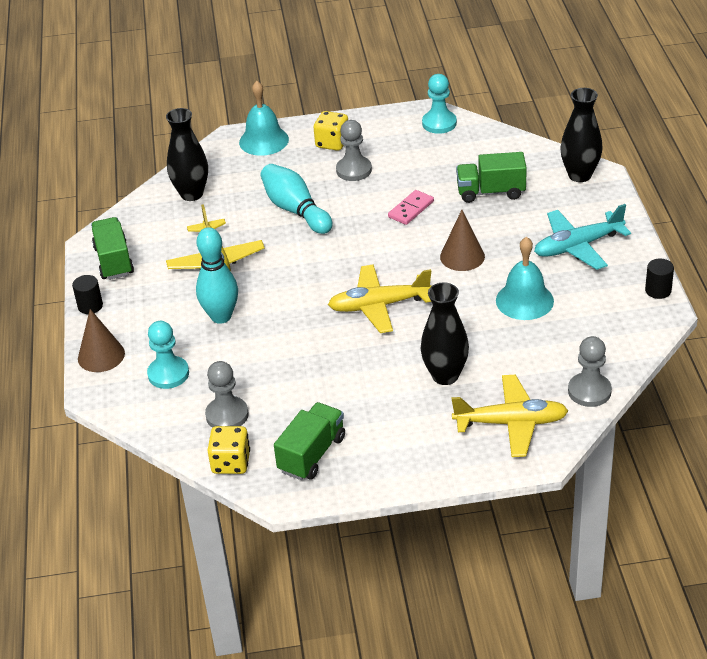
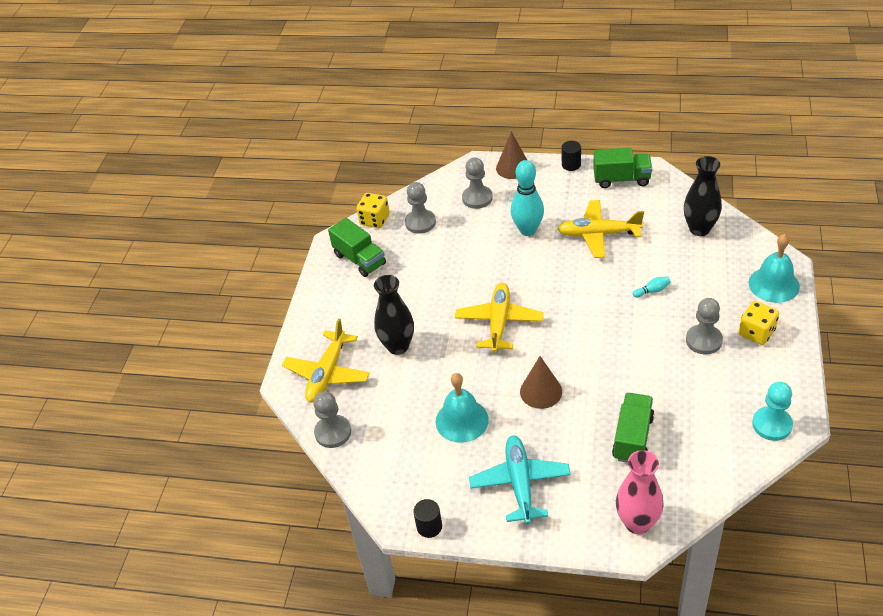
camera: 110 degrees right, 5 degrees up
(168, 374) = (477, 198): turquoise pawn -> grey pawn
(295, 210) = (652, 291): turquoise bowling pin -> turquoise bowling pin, size x0.42
(411, 209) = (625, 370): pink domino -> none
(579, 175) = (637, 523): black vase -> pink vase

